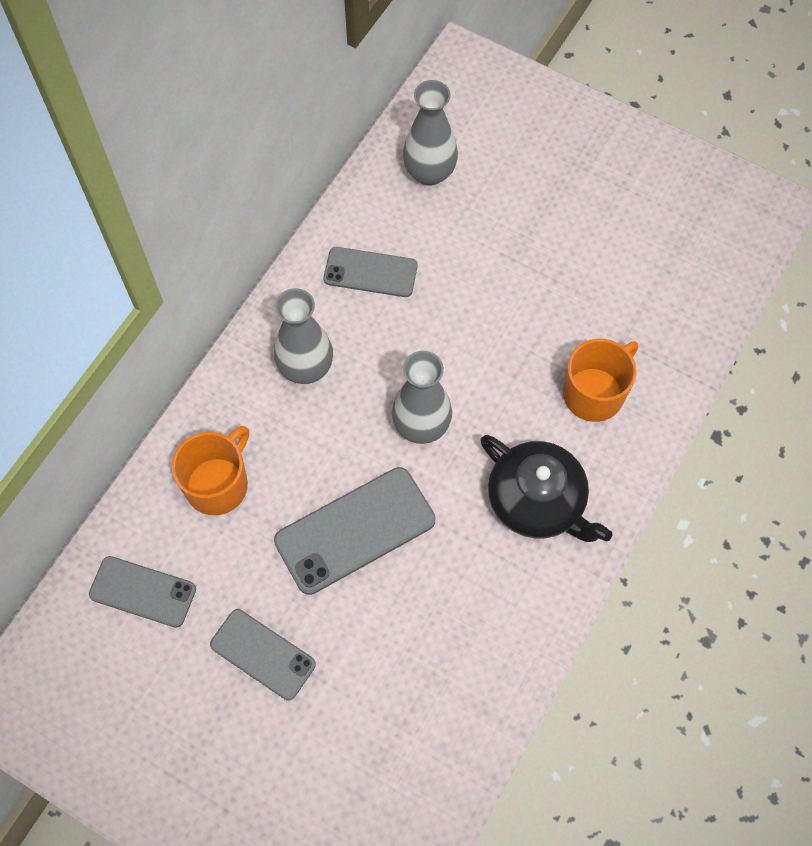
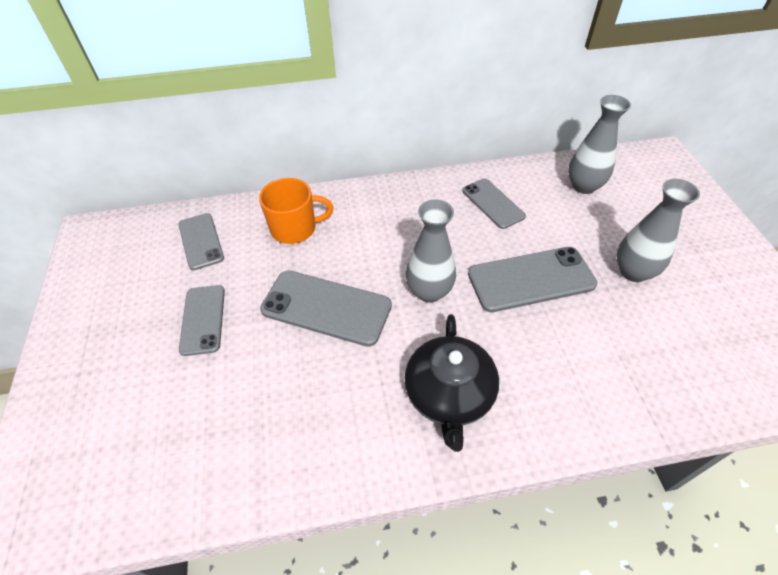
camera: 50 degrees right, 15 degrees down
(306, 368) = (403, 216): grey vase -> grey vase (633, 272)
(489, 329) = (531, 279): none -> grey phone
(594, 393) = (565, 370): orange mug -> none

